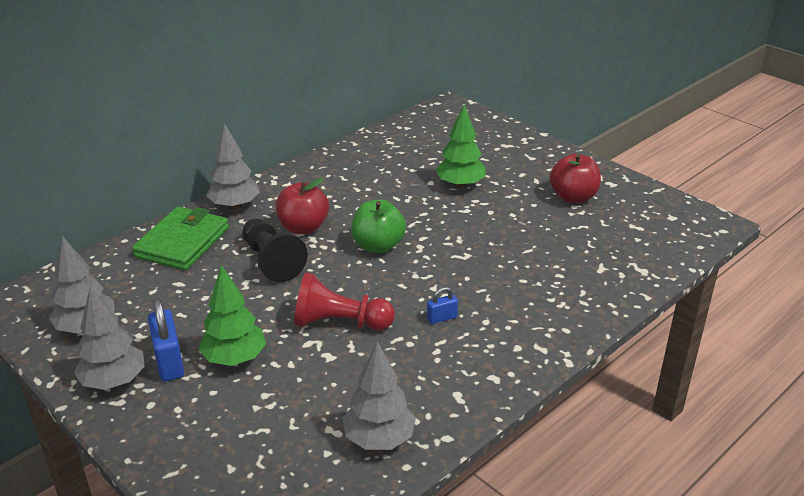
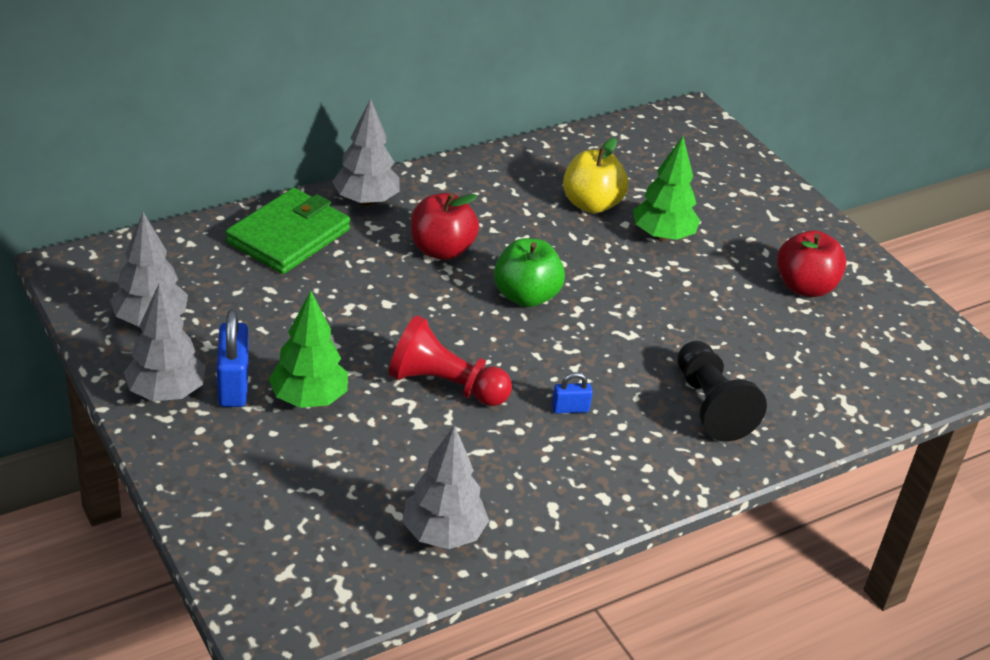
camera: 10 degrees right, 5 degrees up
(271, 261) = (388, 286): black pawn -> black pawn (710, 406)
(401, 175) = (591, 204): none -> yellow apple

